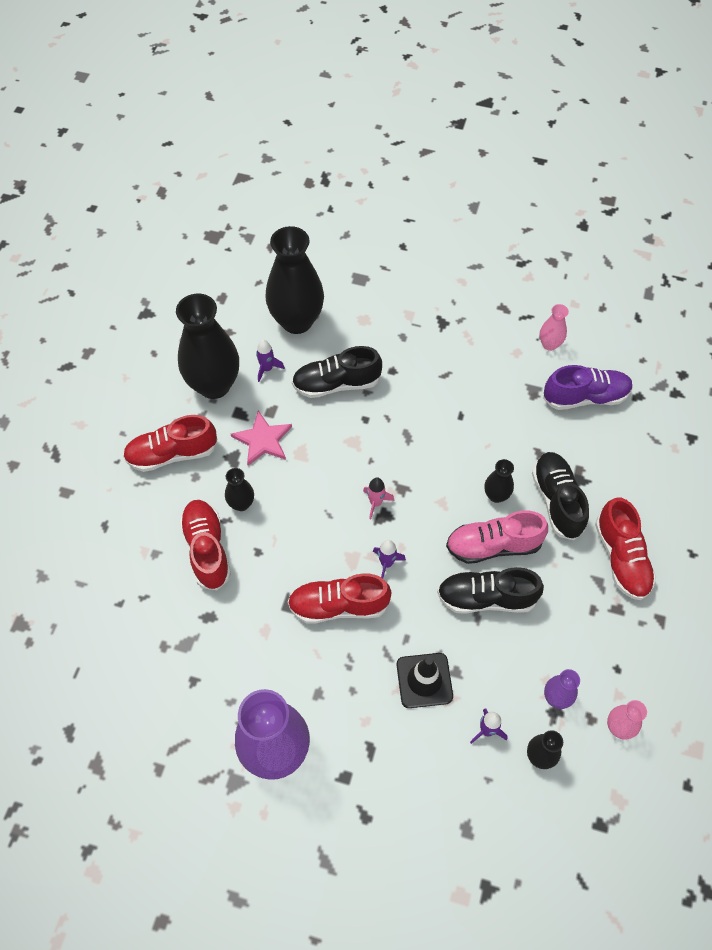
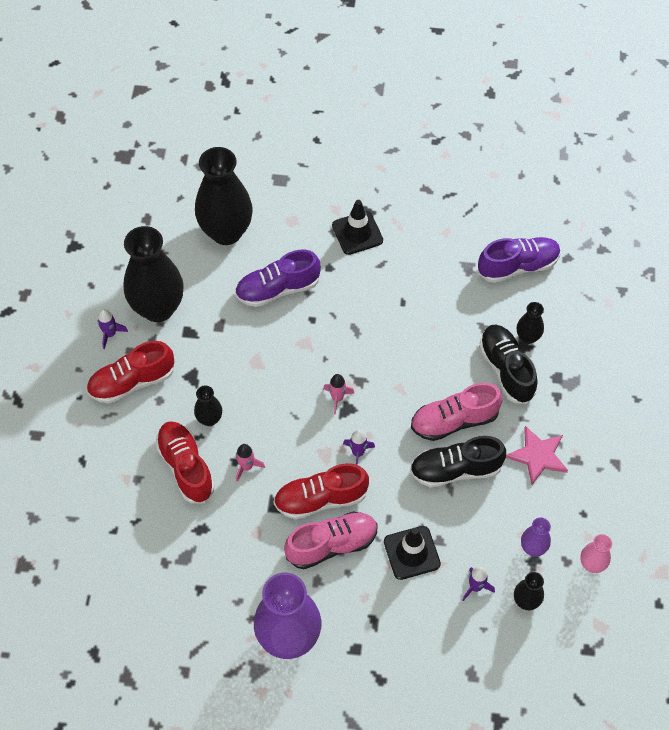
camera: 10 degrees left, 0 degrees up
(263, 440) = (217, 355): pink star -> pink star (538, 456)
(267, 369) = (207, 284): purple rocket -> purple rocket (110, 334)
(269, 559) = (246, 467): none -> pink rocket
(336, 384) = (277, 289): black shoe -> purple shoe
(341, 657) = (332, 544): none -> pink shoe
(427, 341) = (357, 233): none -> black traffic cone
(496, 495) = (449, 373): black vase -> black vase (527, 337)
(549, 344) = (476, 219): pink vase -> none
(621, 558) = (573, 413): red shoe -> none

